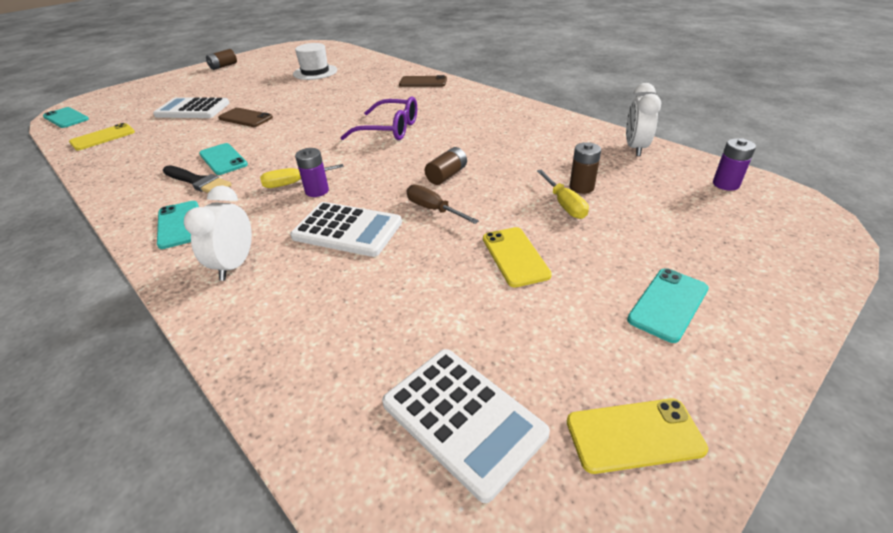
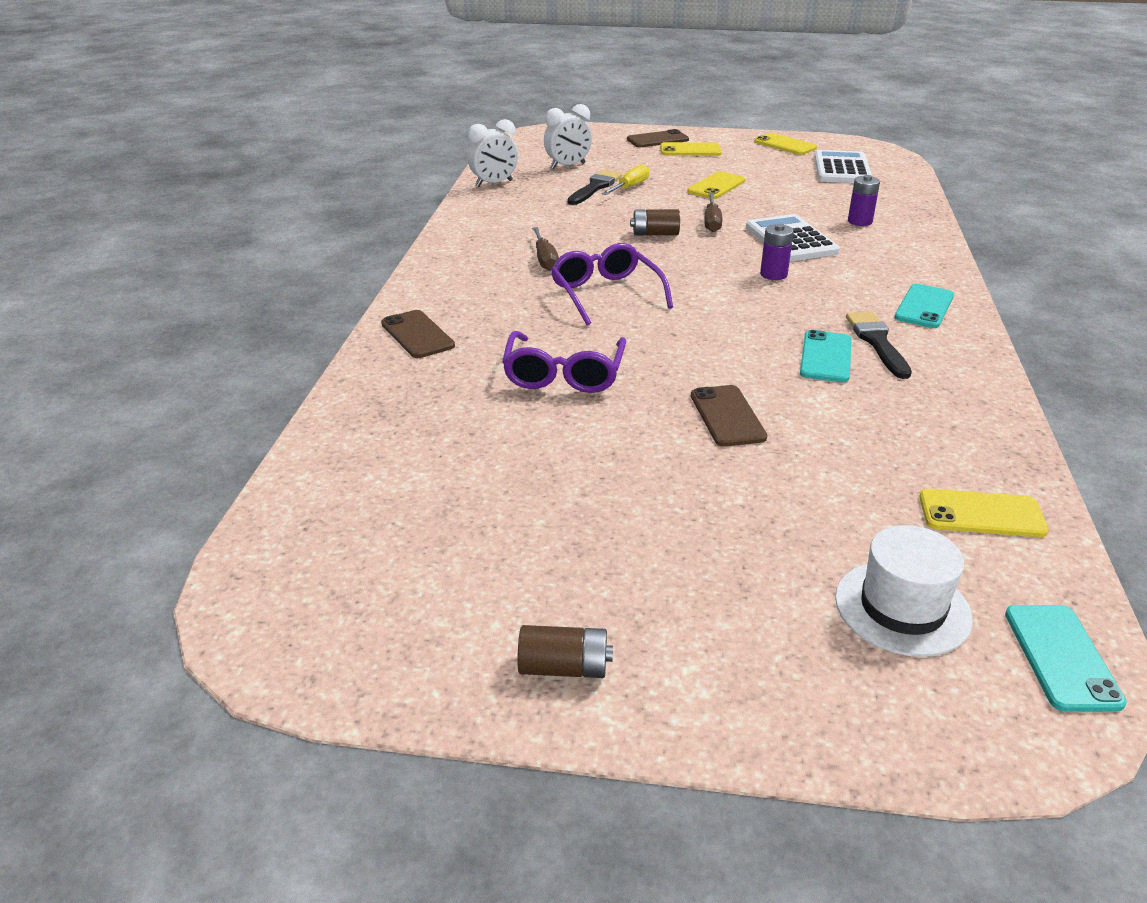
camera: 130 degrees left, 5 degrees down
(193, 109) = (785, 499): white calculator -> none
(235, 265) = (897, 258): white clock -> white clock (568, 166)
(293, 183) = (784, 291): yellow screwdriver -> none
(315, 72) = (467, 471): white hat -> white hat (902, 608)
(337, 99) = (564, 374): none -> purple glasses
(460, 127) = (545, 259): none -> brown screwdriver
(581, 187) = (595, 187): brown battery -> black brush
(668, 304) = (690, 150): turquoise phone -> yellow phone
(725, 184) = (522, 153): purple battery -> purple battery (860, 221)
(739, 298) = (657, 140): none -> brown phone

